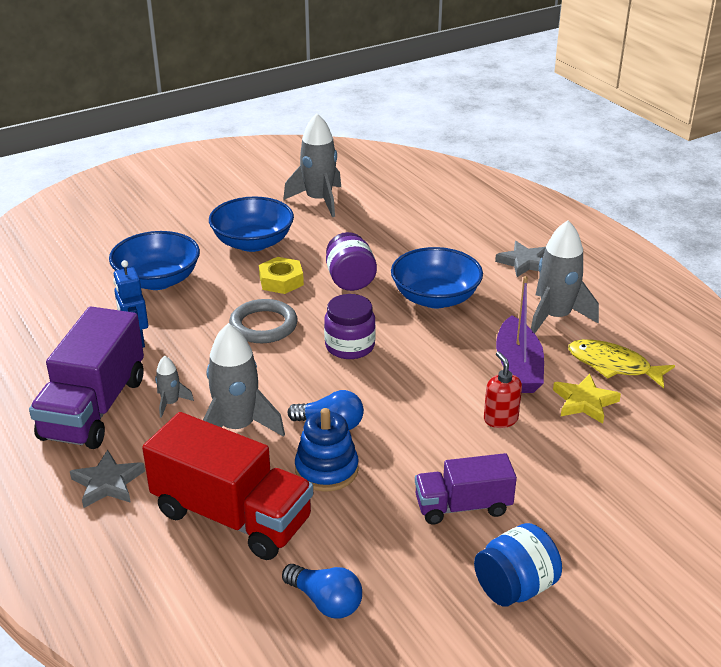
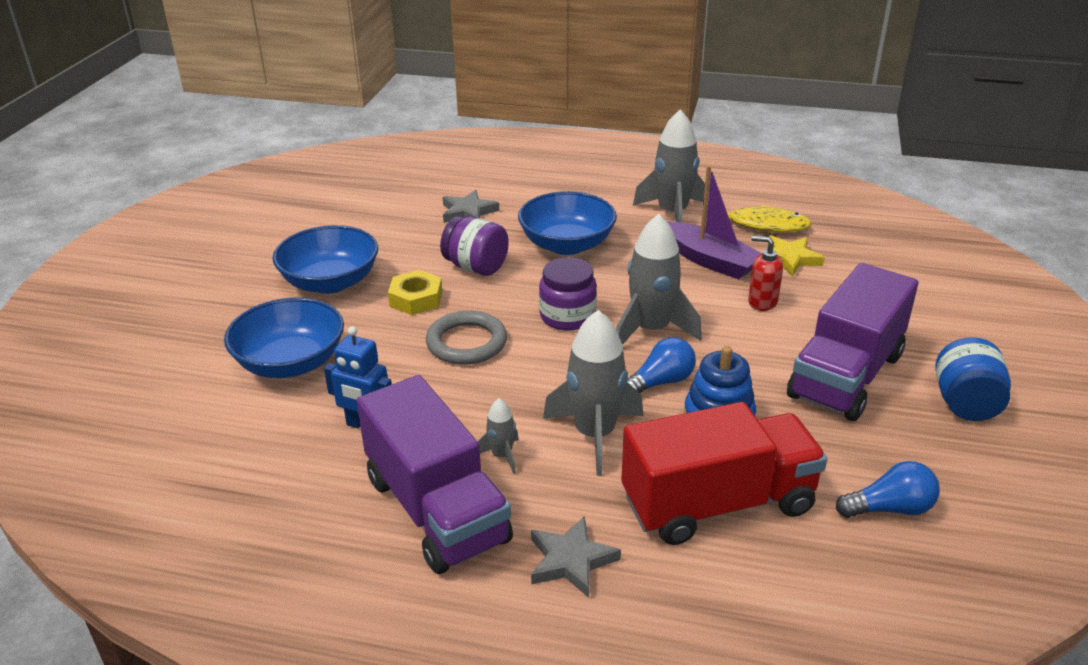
camera: 45 degrees left, 0 degrees up
(319, 200) = (331, 218): grey rocket -> grey rocket (651, 330)
(463, 506) = (846, 376): purple truck -> purple truck, size x1.68
(524, 262) = (585, 187): grey star -> grey star (468, 212)
(613, 365) = (763, 225): yellow fish -> yellow fish turned 150 degrees counterclockwise

